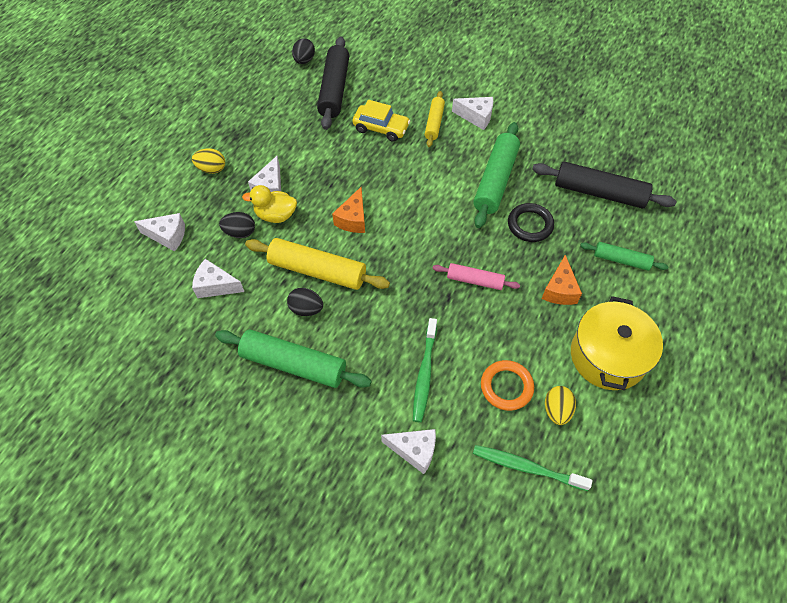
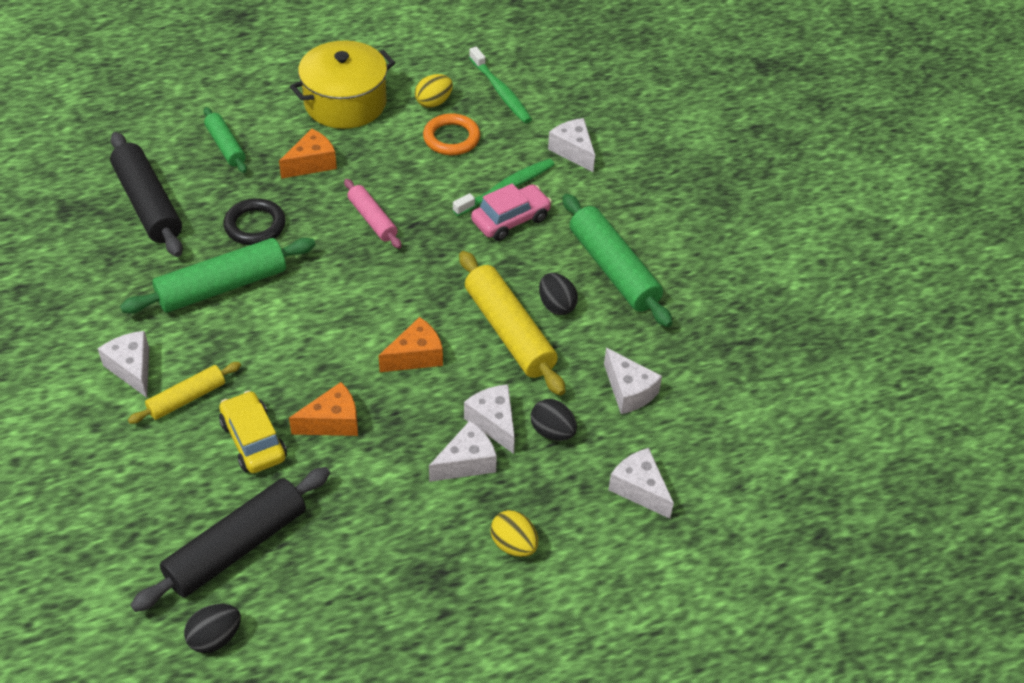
camera: 140 degrees left, 10 degrees down
(276, 215) = (494, 423): yellow duck -> white cheese
(356, 160) = (332, 422): none -> orange cheese
(395, 349) = (510, 220): none -> pink car

